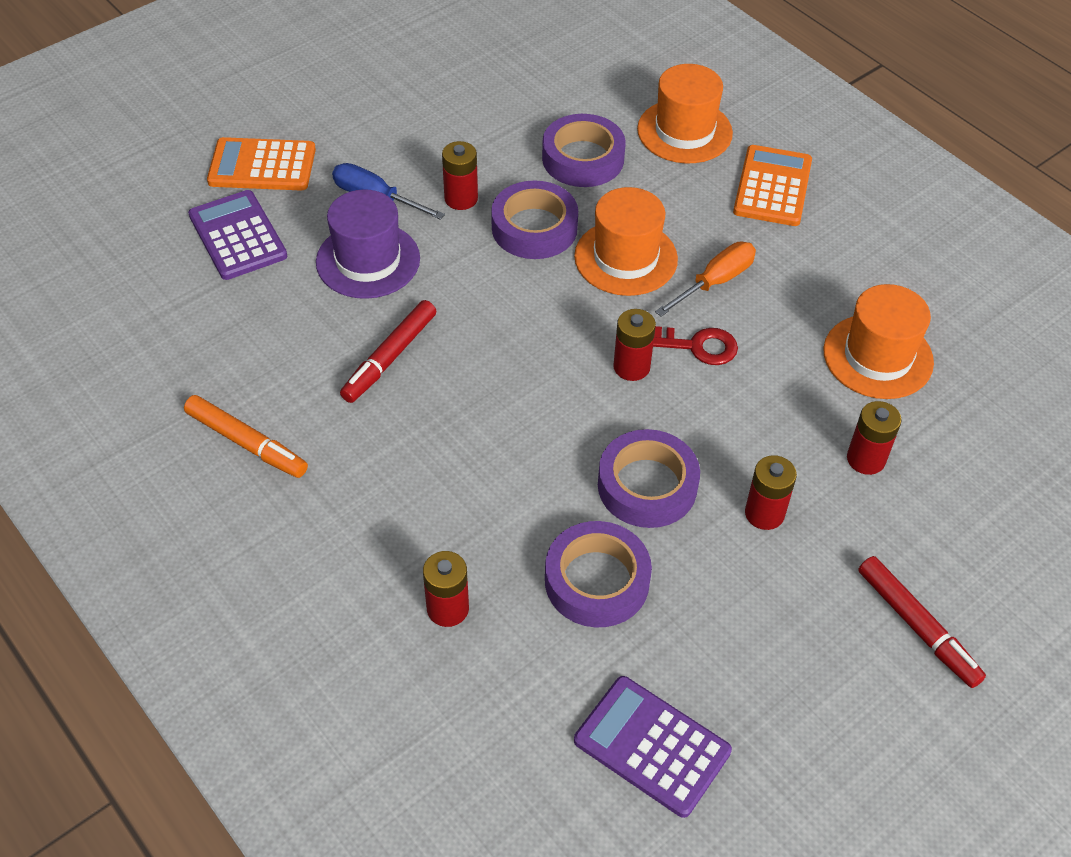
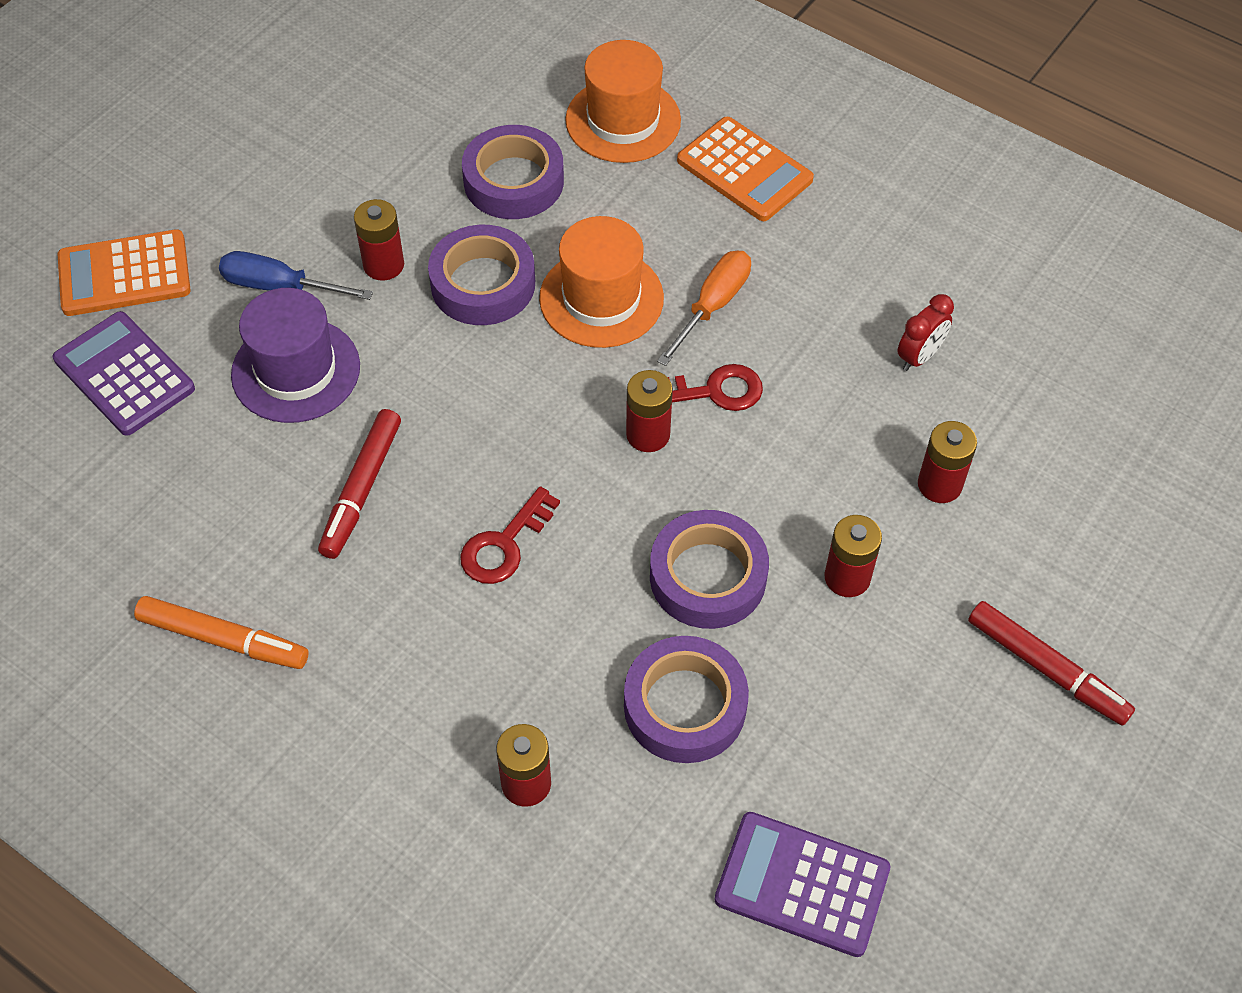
camera: 15 degrees left, 5 degrees up
(489, 424) = (504, 545): none -> red key
(772, 187) = (744, 170): orange calculator -> orange calculator turned 135 degrees clockwise
(878, 356) = (919, 357): orange hat -> red clock

